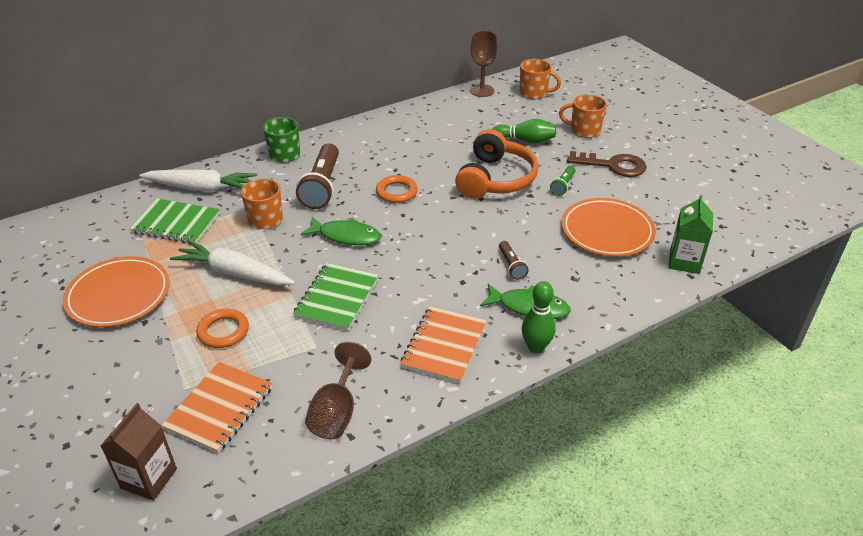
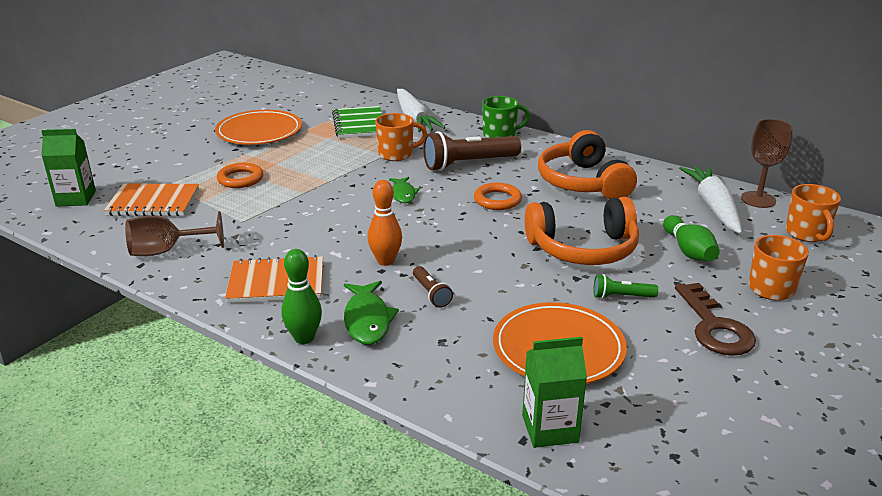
camera: 65 degrees right, 10 degrees down
(149, 478) = (76, 198): brown carton -> green carton
(234, 273) = (314, 163): white carrot -> white carrot (713, 207)
(336, 298) = (311, 213): green notebook -> none
(346, 236) = (403, 194): green fish -> green fish, size x0.66
(402, 145) = (583, 182): none -> orange headphones
(450, 275) = (385, 261): none -> orange bowling pin
(511, 265) = (431, 293): brown flashlight -> brown flashlight turned 75 degrees counterclockwise

